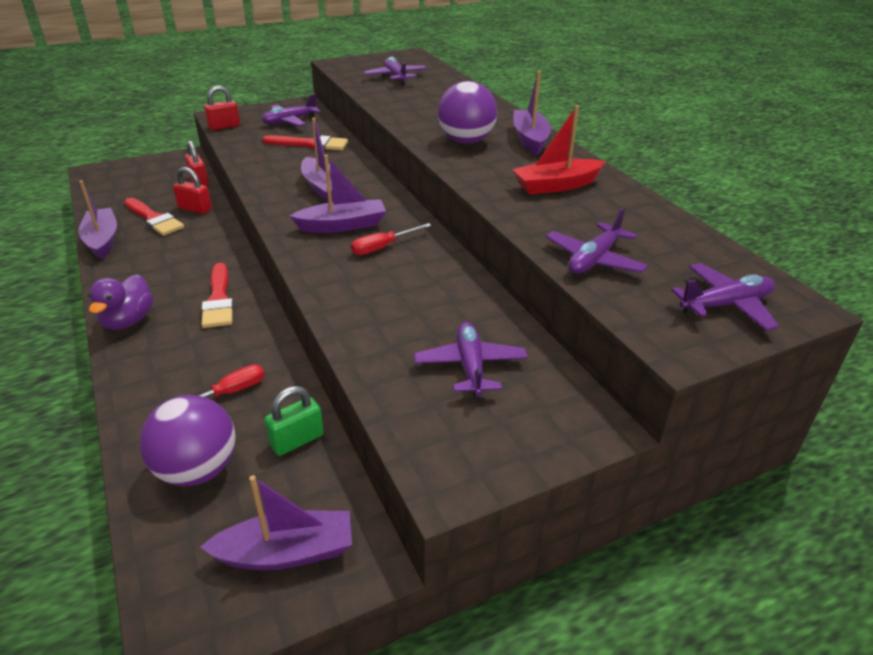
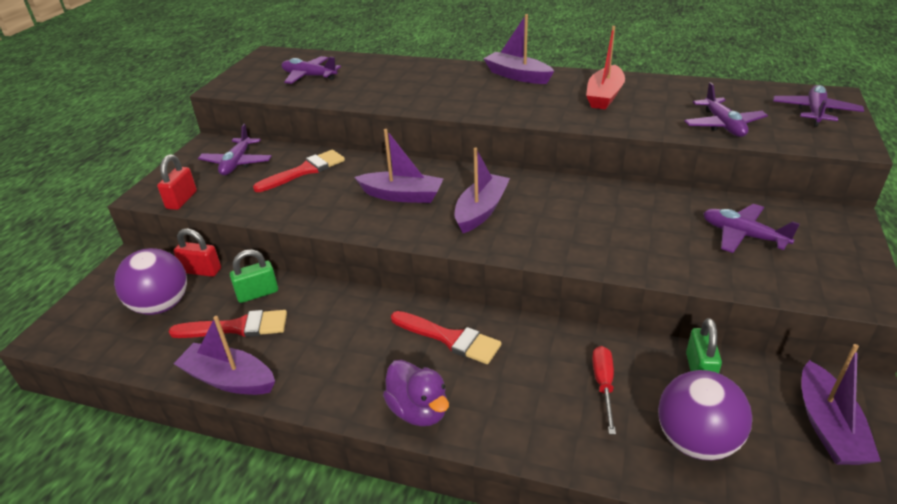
camera: 45 degrees left, 0 degrees up
(195, 209) = (257, 293): red padlock -> green padlock
(286, 552) = (828, 426): purple boat -> purple boat turned 150 degrees clockwise
(383, 247) = (540, 206): red screwdriver -> none
(466, 141) = (485, 97): purple ball -> purple ball (161, 306)

